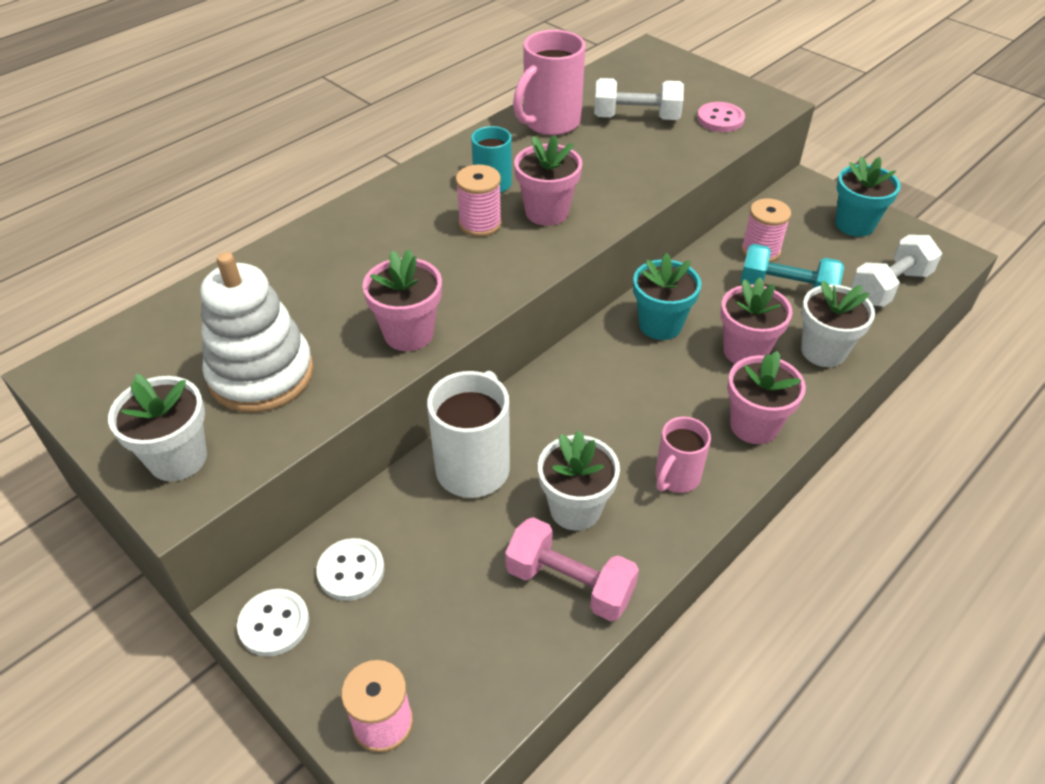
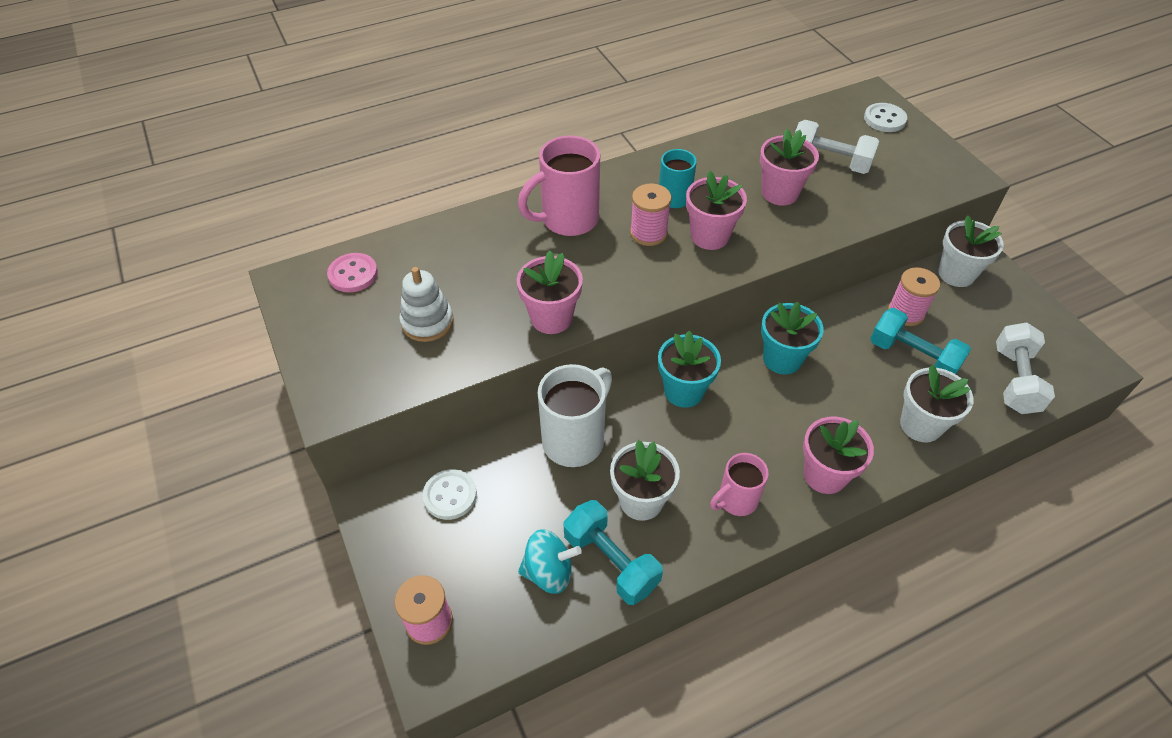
camera: 20 degrees right, 5 degrees up
(178, 458) = (344, 374): white flower pot -> white flower pot (956, 274)
(261, 374) = (427, 322): white stacking toy -> white stacking toy, size x0.62
(274, 624) = (381, 518): white button -> white button (884, 119)
(504, 618) = (549, 572): none -> turquoise spinning top
(549, 123) = (749, 150): pink mug -> pink mug (567, 220)
(569, 584) = (611, 561): pink dumbbell -> turquoise dumbbell
(720, 119) = (908, 180): pink button -> pink button (353, 274)
(745, 351) = (848, 404): pink flower pot -> pink flower pot (780, 193)
(854, 224) = (1010, 309): turquoise flower pot -> turquoise flower pot (684, 391)
(889, 287) = (1015, 380): white dumbbell -> white dumbbell turned 60 degrees counterclockwise

